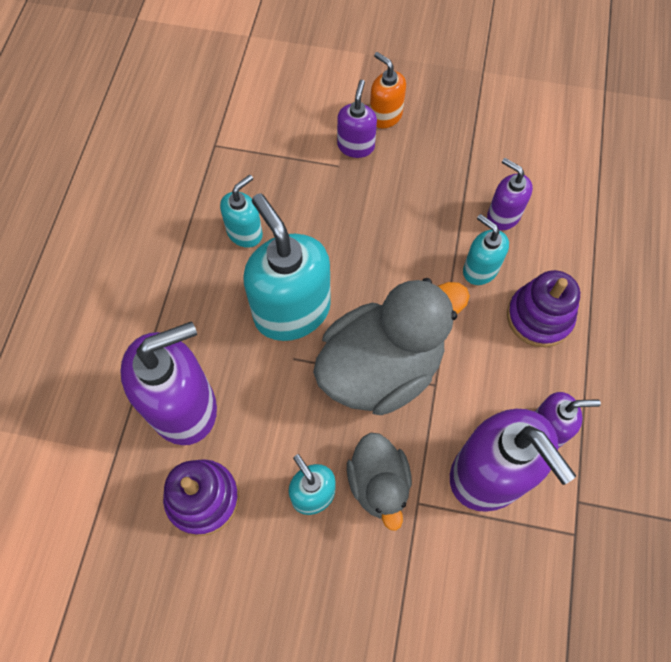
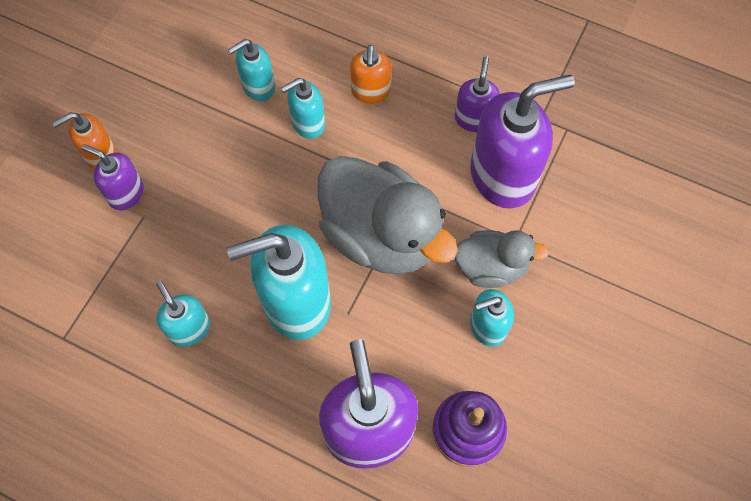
camera: 75 degrees left, 0 degrees up
(381, 368) = (381, 235): grey duck -> grey duck turned 150 degrees clockwise
(503, 216) = (258, 87): purple soap dispenser -> turquoise soap dispenser
(539, 317) = (370, 92): purple stacking toy -> orange soap dispenser

